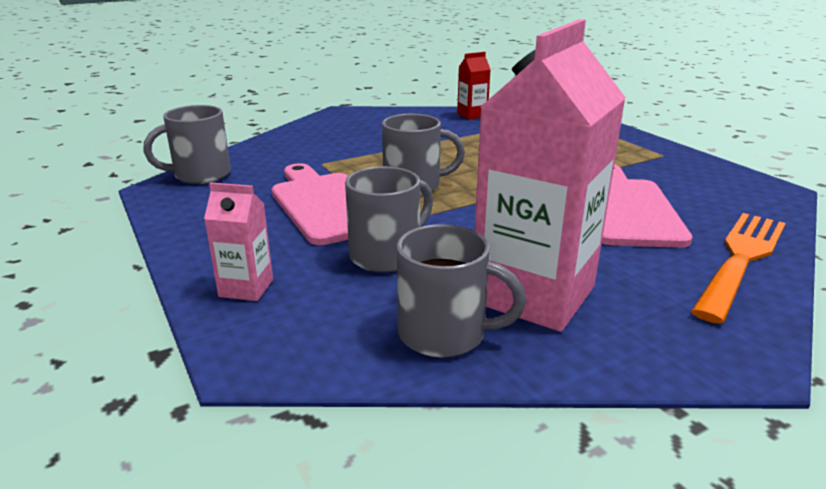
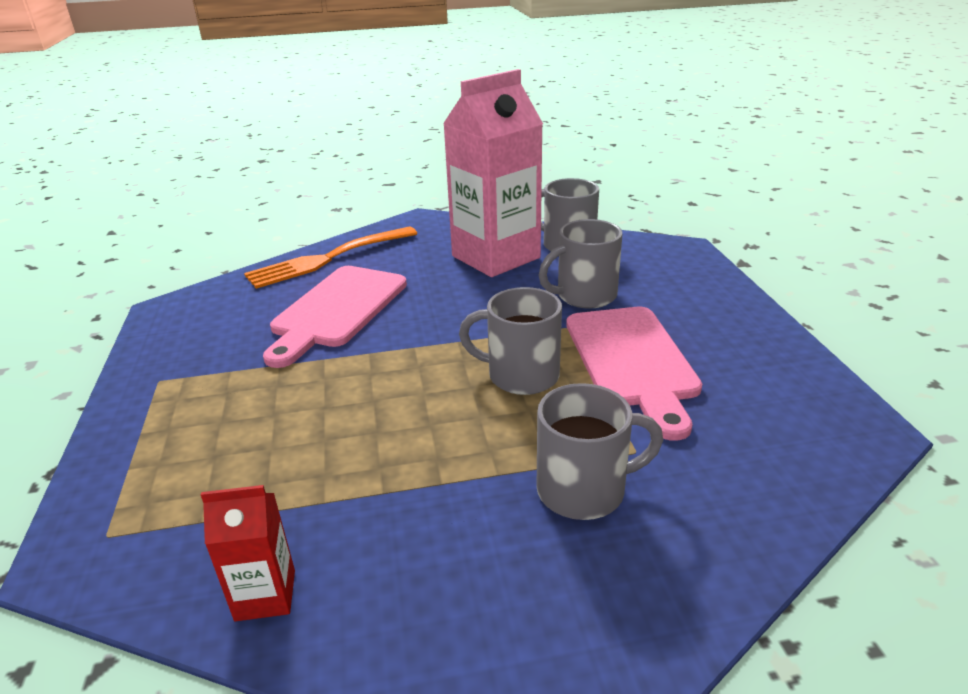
camera: 160 degrees left, 5 degrees up
(200, 175) = (824, 453): grey mug -> grey mug (584, 490)
(246, 288) = (698, 285): pink carton -> none

